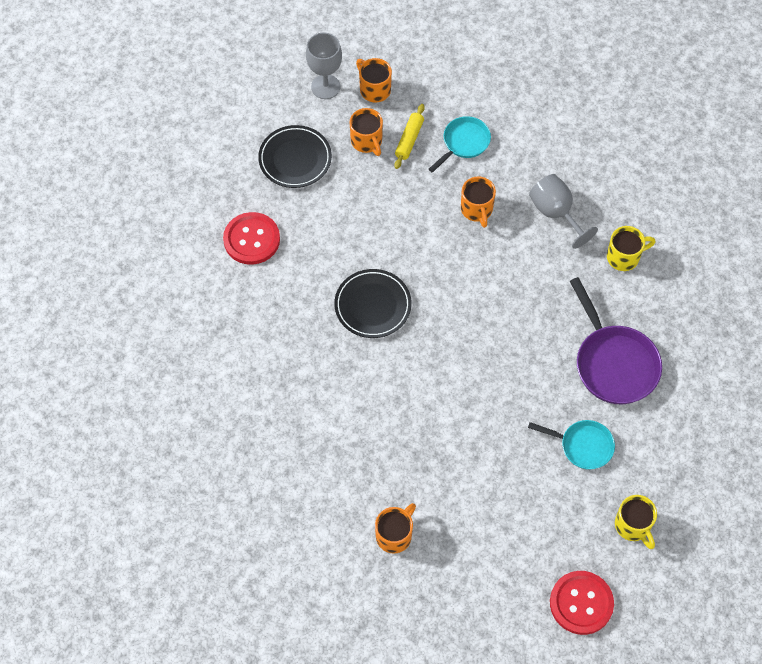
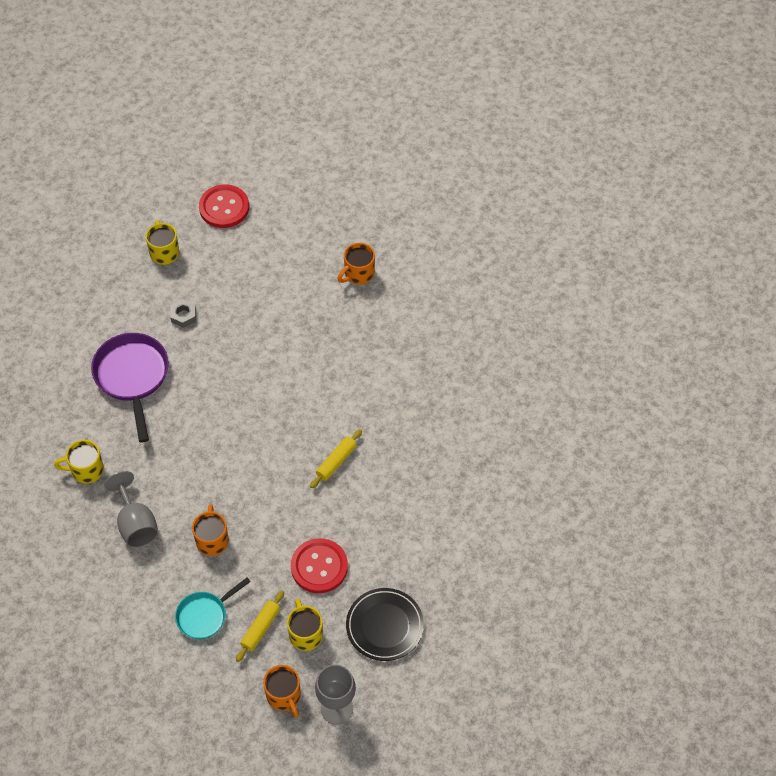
camera: 170 degrees left, 5 degrees down
(251, 239) = (442, 545): red button -> red button (319, 567)
(367, 141) = (305, 634): orange mug -> yellow mug
(373, 305) = (336, 461): black plate -> yellow rolling pin
(583, 446) = (183, 315): turquoise pan -> grey nut

